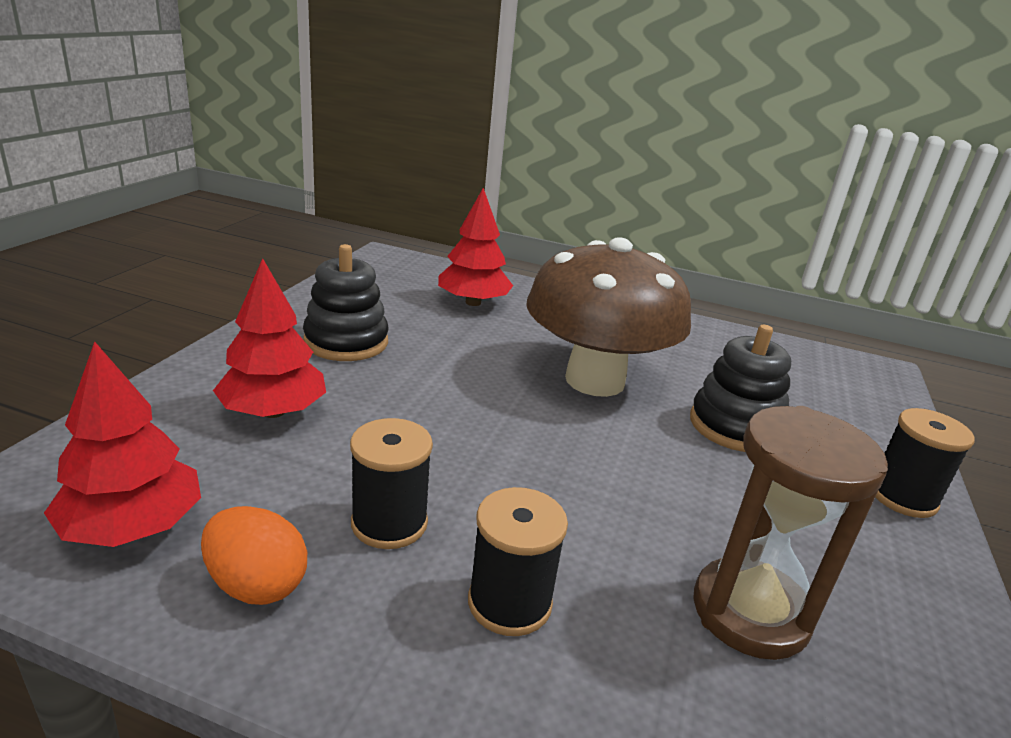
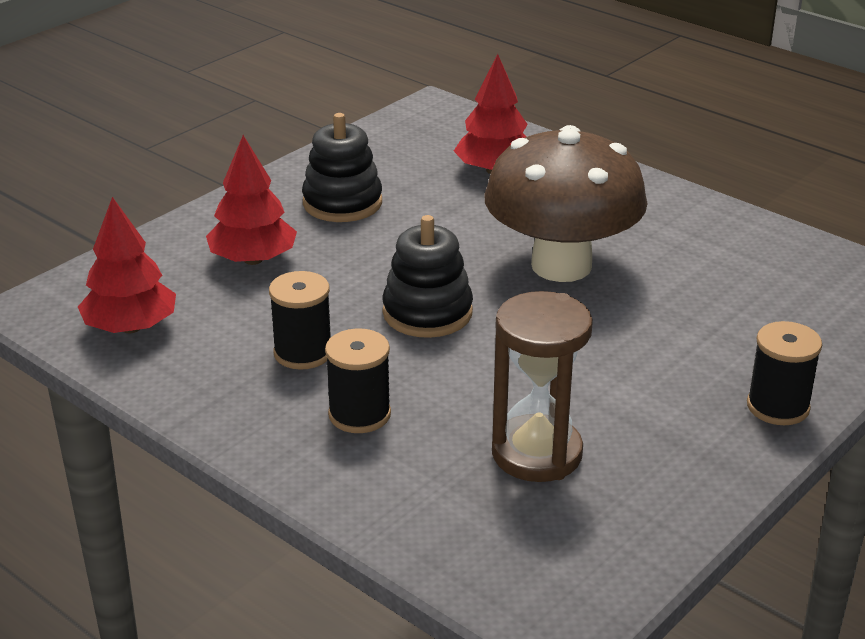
camera: 25 degrees right, 5 degrees up
(256, 584) = (197, 374): orange egg -> none
(735, 426) = (669, 325): black stacking toy -> black stacking toy (427, 313)

